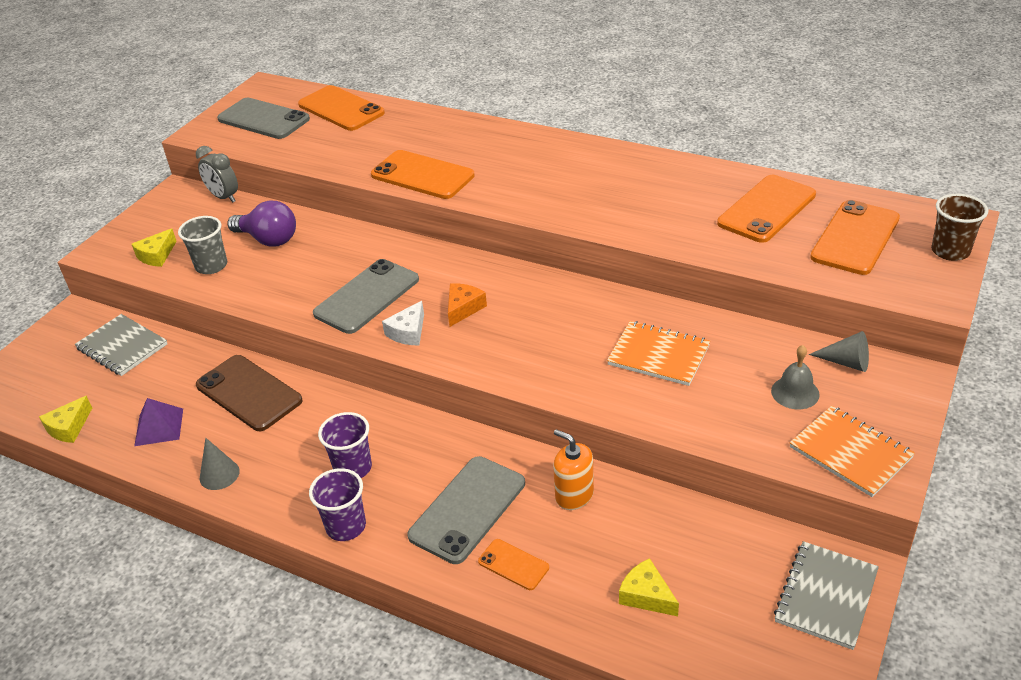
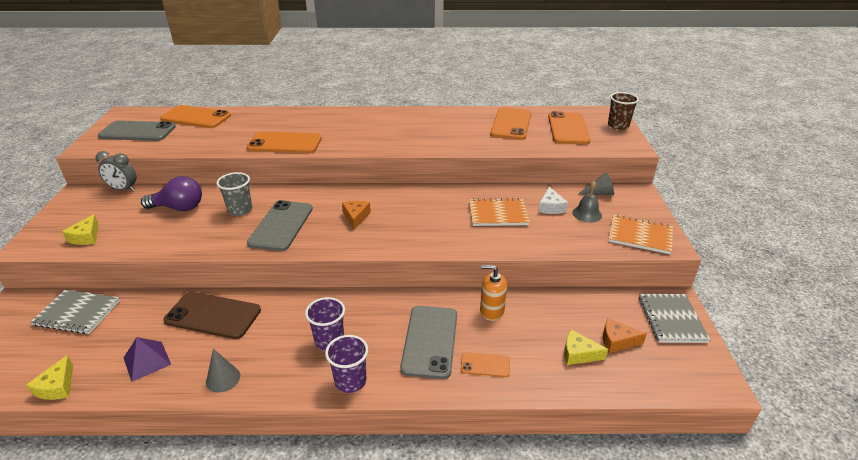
camera: 30 degrees left, 5 degrees down
(211, 266) = (141, 234): grey cup -> grey cup (240, 210)
(408, 332) = (327, 239): white cheese -> white cheese (551, 207)
(715, 598) = (617, 341): none -> orange cheese

